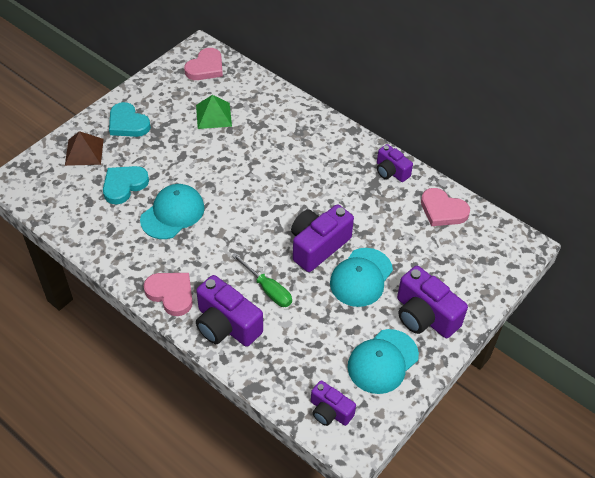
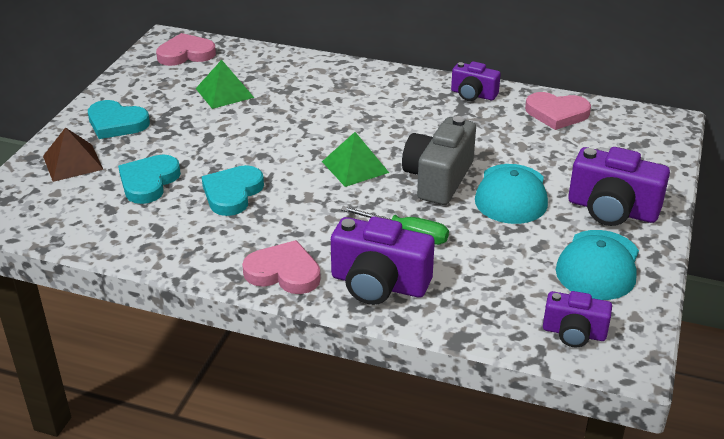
camera: 20 degrees left, 15 degrees down
(172, 213) = (232, 193): turquoise cap -> turquoise heart
(205, 67) = (186, 54): pink heart -> pink heart turned 120 degrees counterclockwise
(266, 216) = (355, 167): none -> green pyramid
(318, 246) = (438, 179): purple camera -> grey camera

